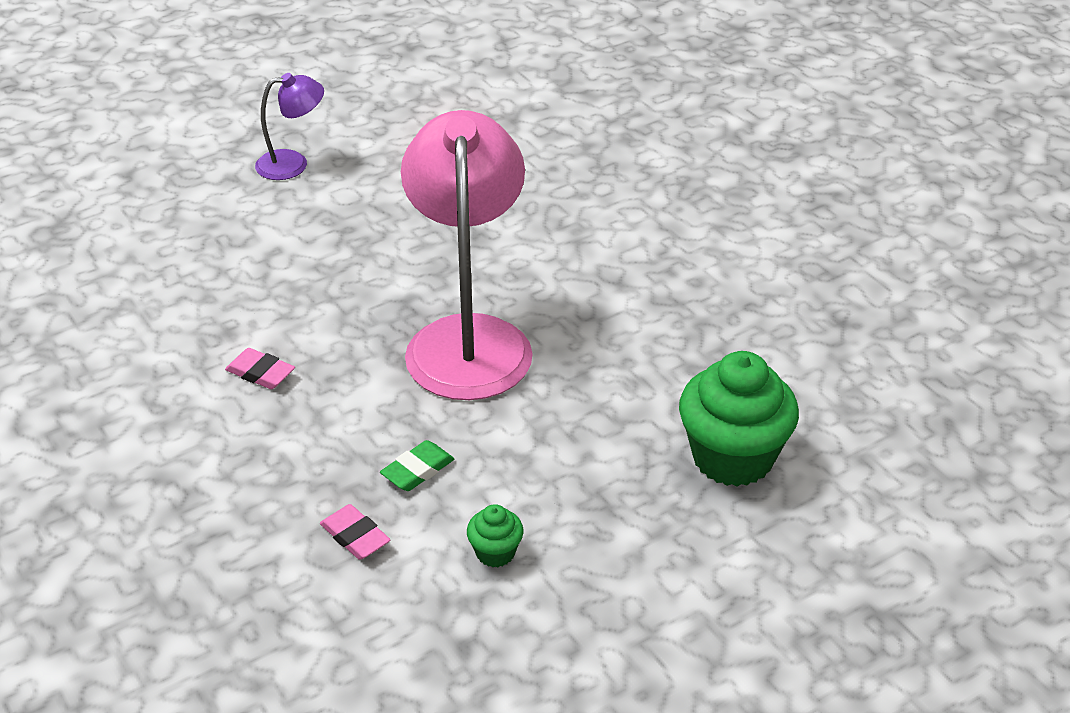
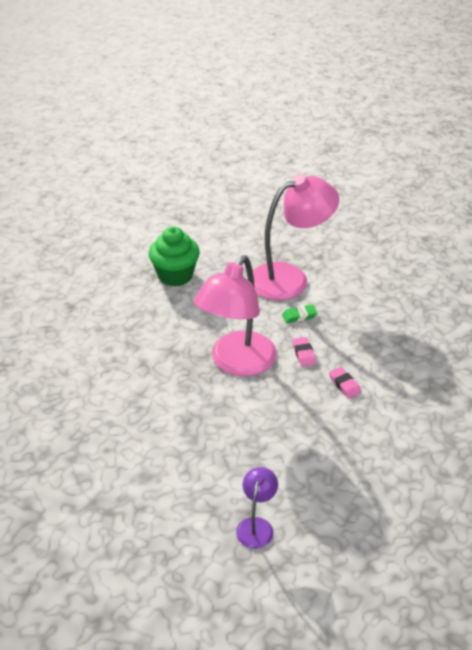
camera: 150 degrees left, 0 degrees up
(293, 164) = (256, 526): purple lamp -> purple lamp turned 90 degrees clockwise
(355, 536) = (338, 302): pink eraser -> pink eraser (303, 354)
(495, 552) = (289, 278): green cupcake -> pink lamp

